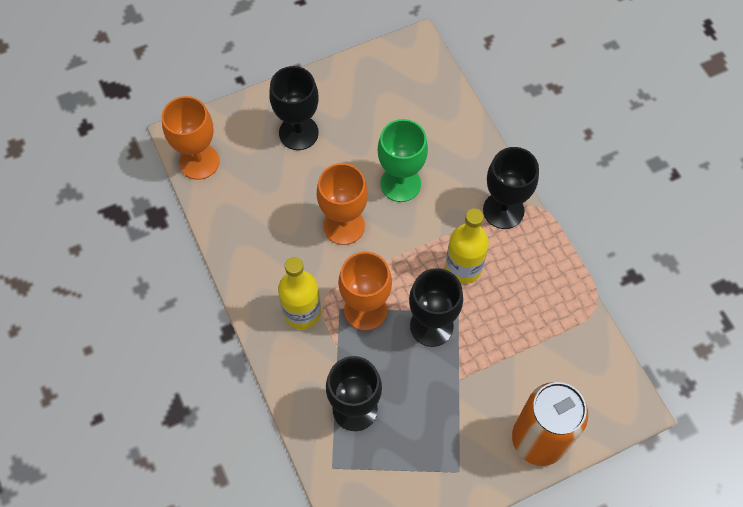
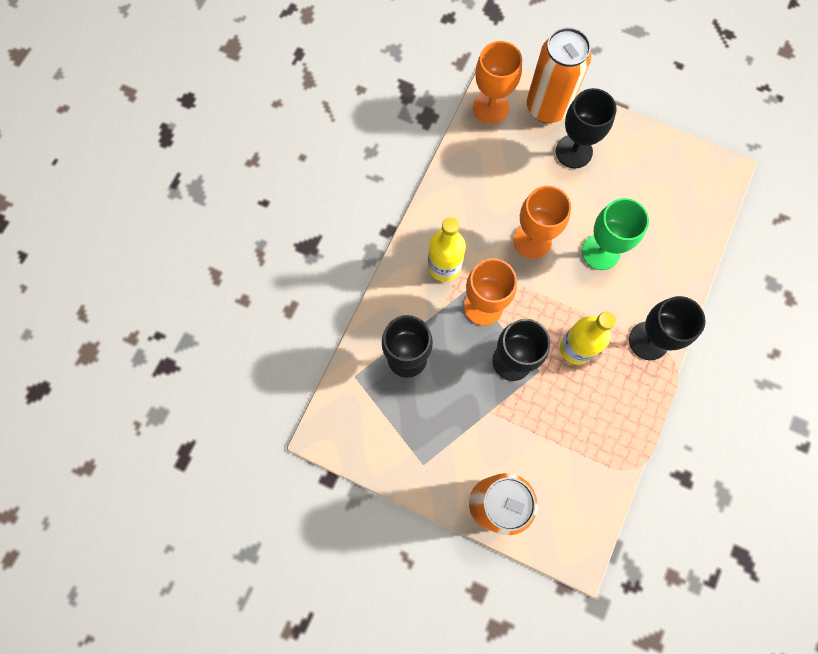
camera: 50 degrees right, 10 degrees up
(242, 120) = (547, 107): none -> orange can

